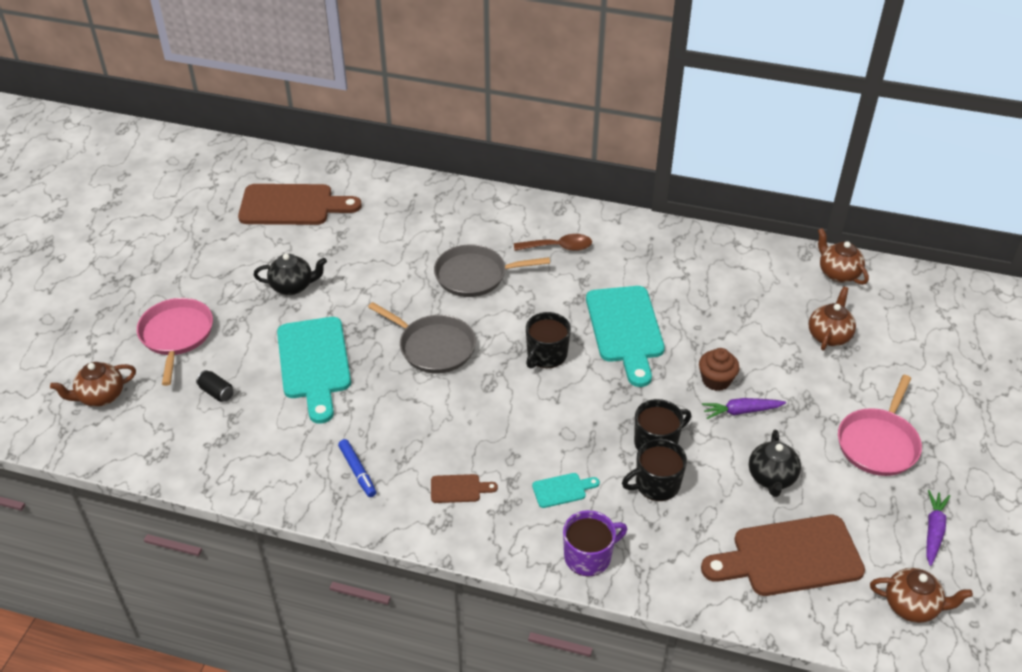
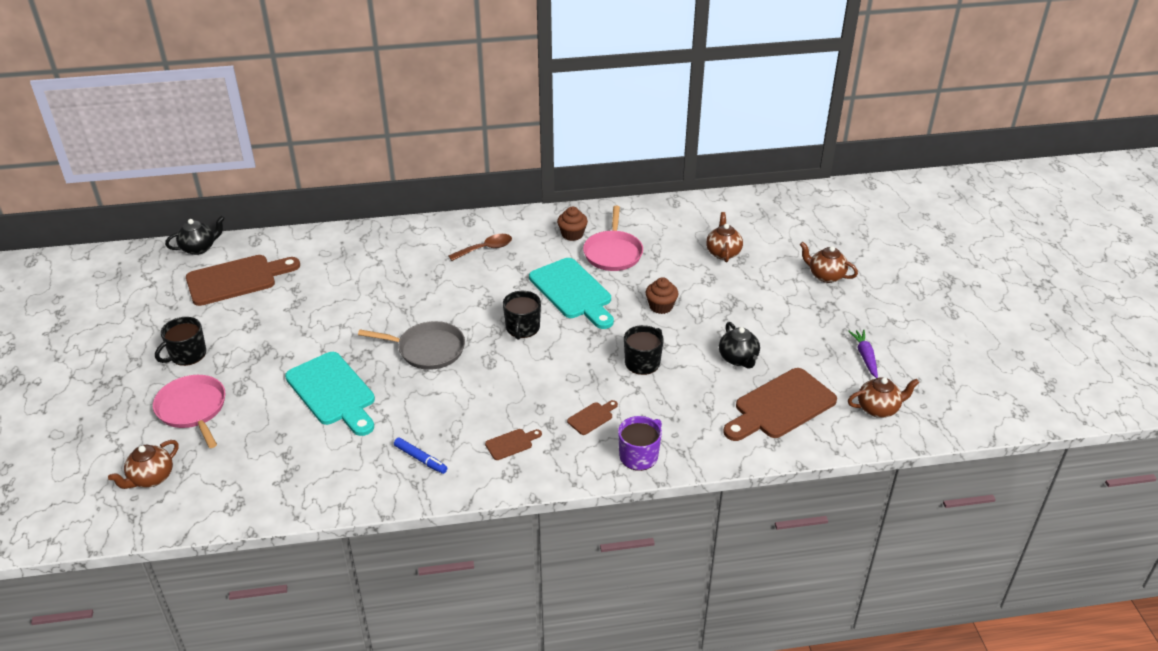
camera: 25 degrees left, 5 degrees down
(216, 392) = (259, 441): black can -> none
(293, 286) = (277, 340): black teapot -> black teapot (199, 248)
(475, 275) = (430, 288): grey pan -> none
(562, 490) = (592, 417): turquoise cutting board -> brown cutting board
(656, 484) = (659, 390): black mug -> black mug (187, 355)
(663, 259) = (572, 234): none -> brown cupcake
(741, 411) = (691, 322): purple carrot -> none
(837, 273) = (705, 209): brown teapot -> brown teapot (825, 276)
(878, 443) = (797, 312): pink pan -> pink pan (613, 253)

